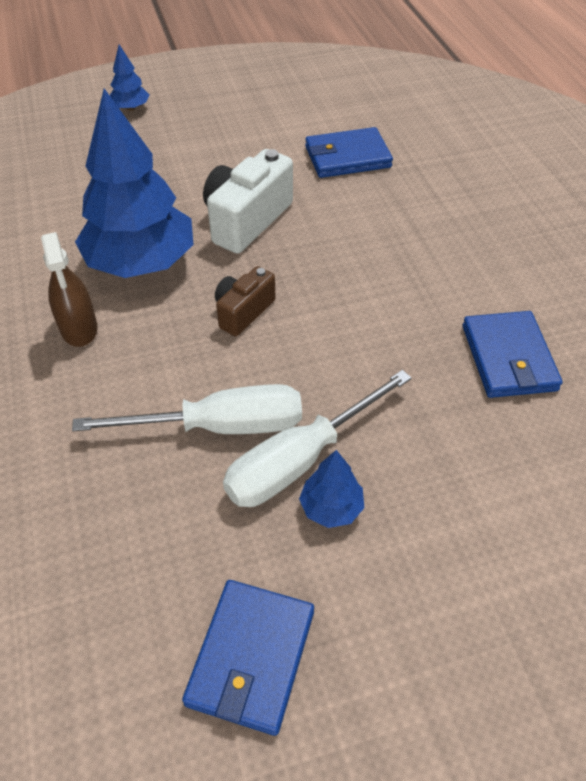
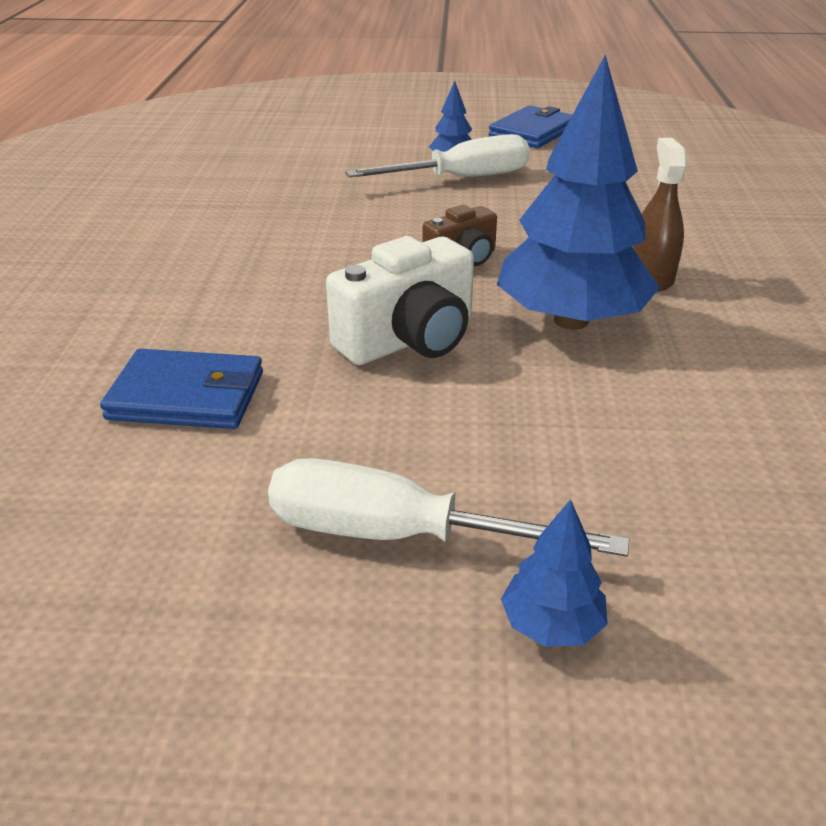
camera: 160 degrees left, 15 degrees down
(219, 426) = (519, 201): white screwdriver -> white screwdriver (399, 535)
(508, 358) = (240, 193): blue wallet -> none

